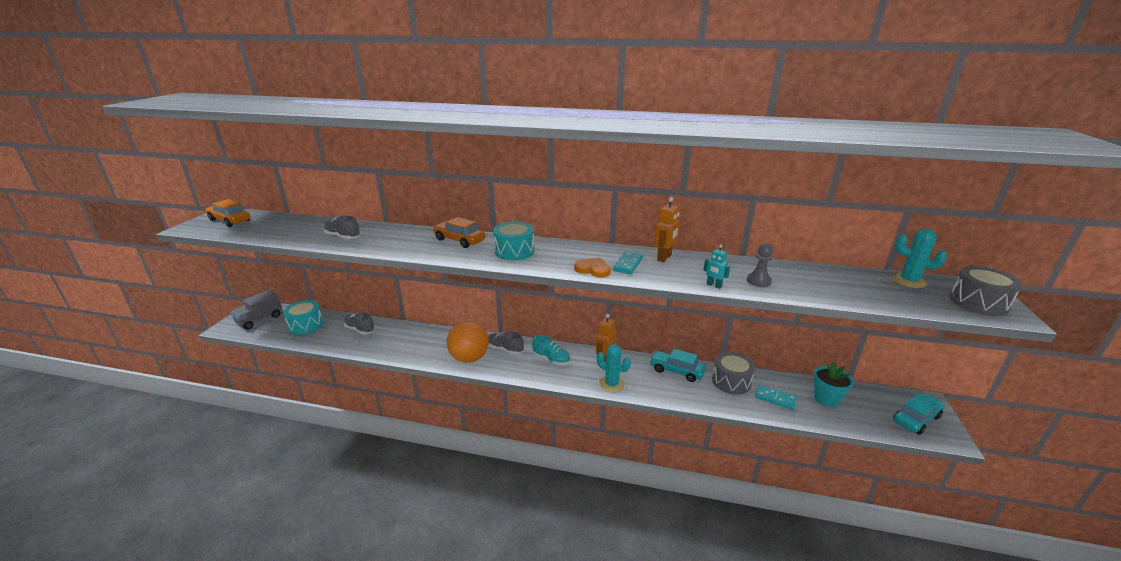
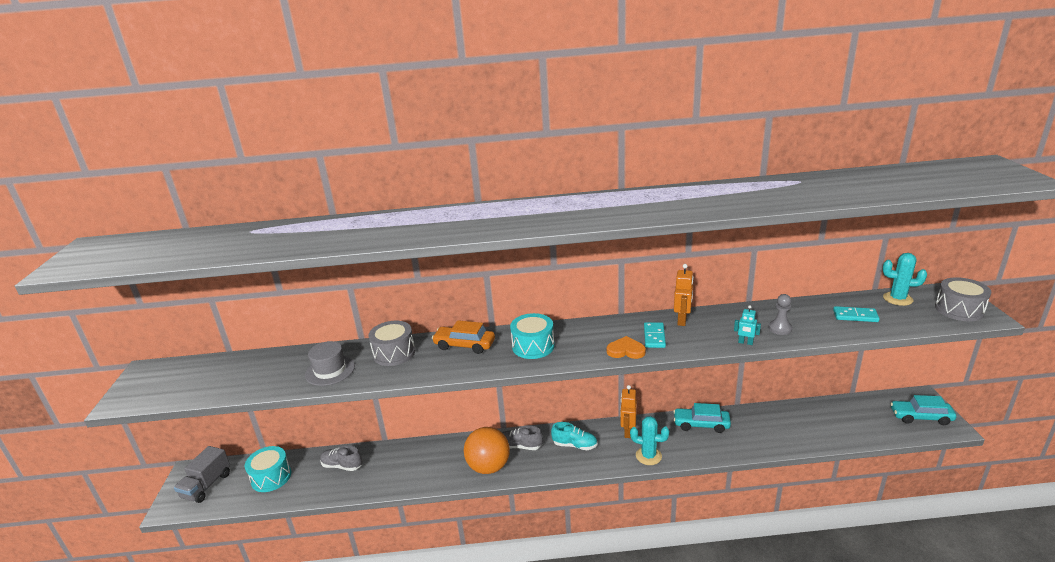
camera: 15 degrees left, 0 degrees up
(230, 220) = (165, 379): orange car -> none
(343, 237) = (330, 370): grey shoe -> grey hat
(731, 381) = (755, 422): grey drum -> grey drum (394, 353)
(775, 398) = (801, 429): turquoise domino -> turquoise domino (855, 316)
(826, 399) = (842, 417): turquoise flower pot -> none
(916, 419) = (920, 417): turquoise car -> turquoise car turned 120 degrees counterclockwise

